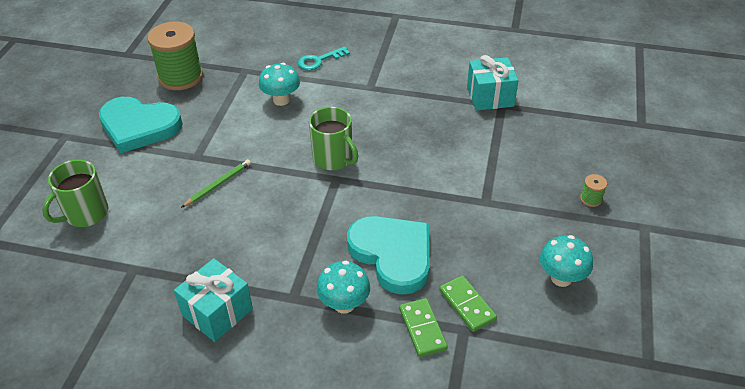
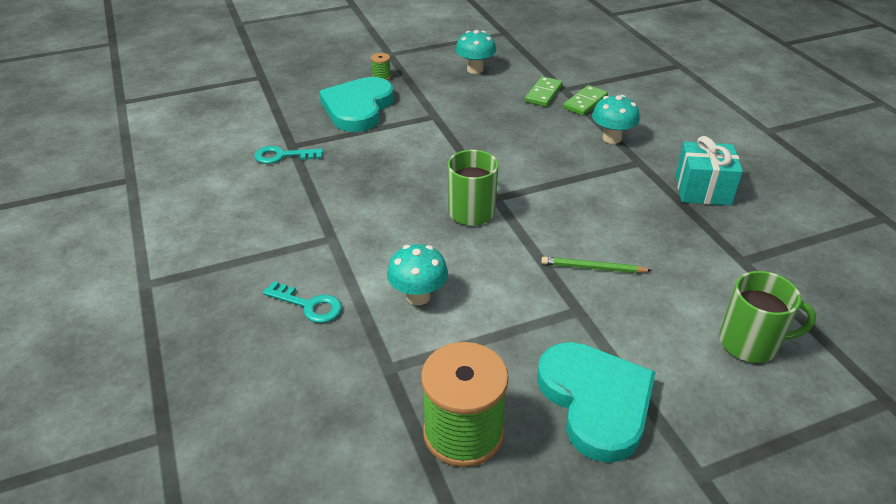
camera: 125 degrees left, 5 degrees down
(393, 254) = (541, 136): turquoise heart -> turquoise heart (358, 108)
(490, 96) = (282, 156): turquoise gift -> turquoise key

